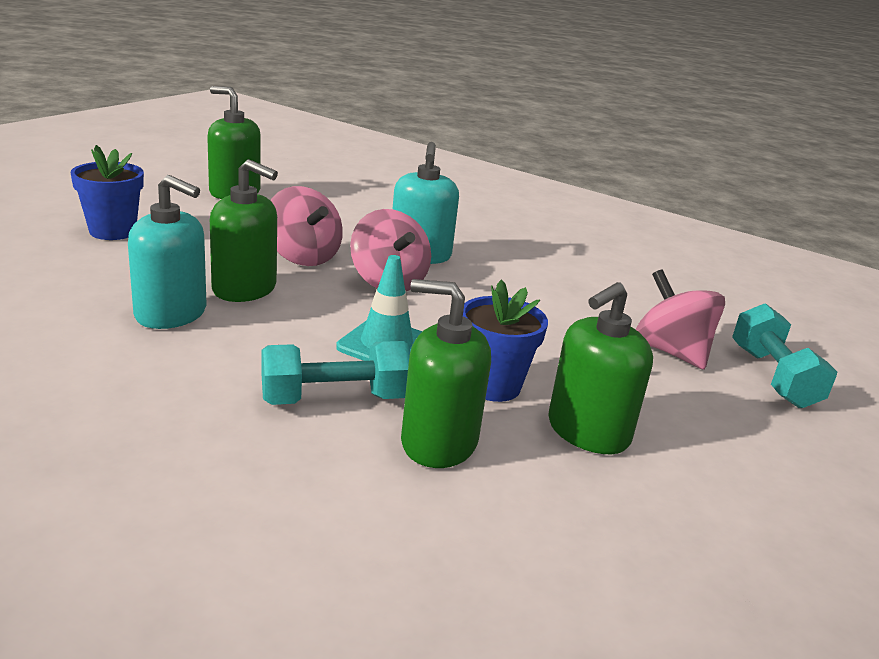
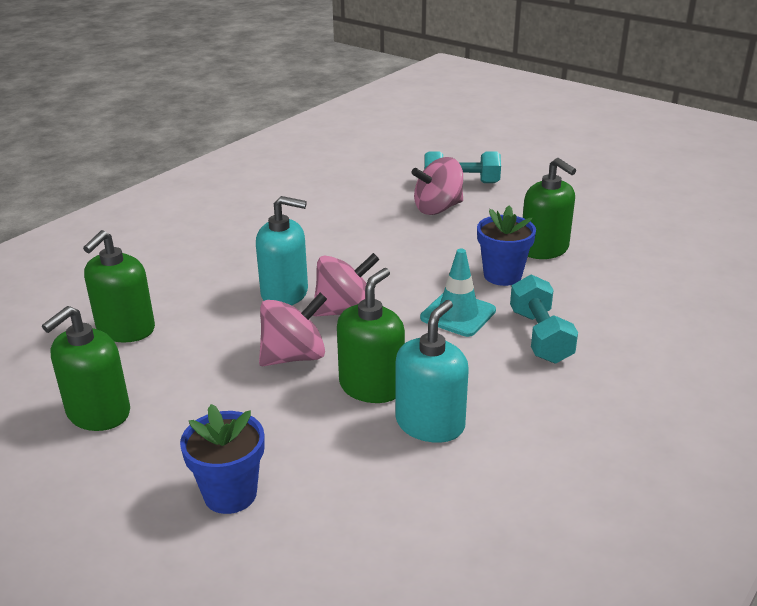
camera: 80 degrees left, 5 degrees up
(438, 442) = (575, 299): green soap dispenser -> green soap dispenser (126, 329)

